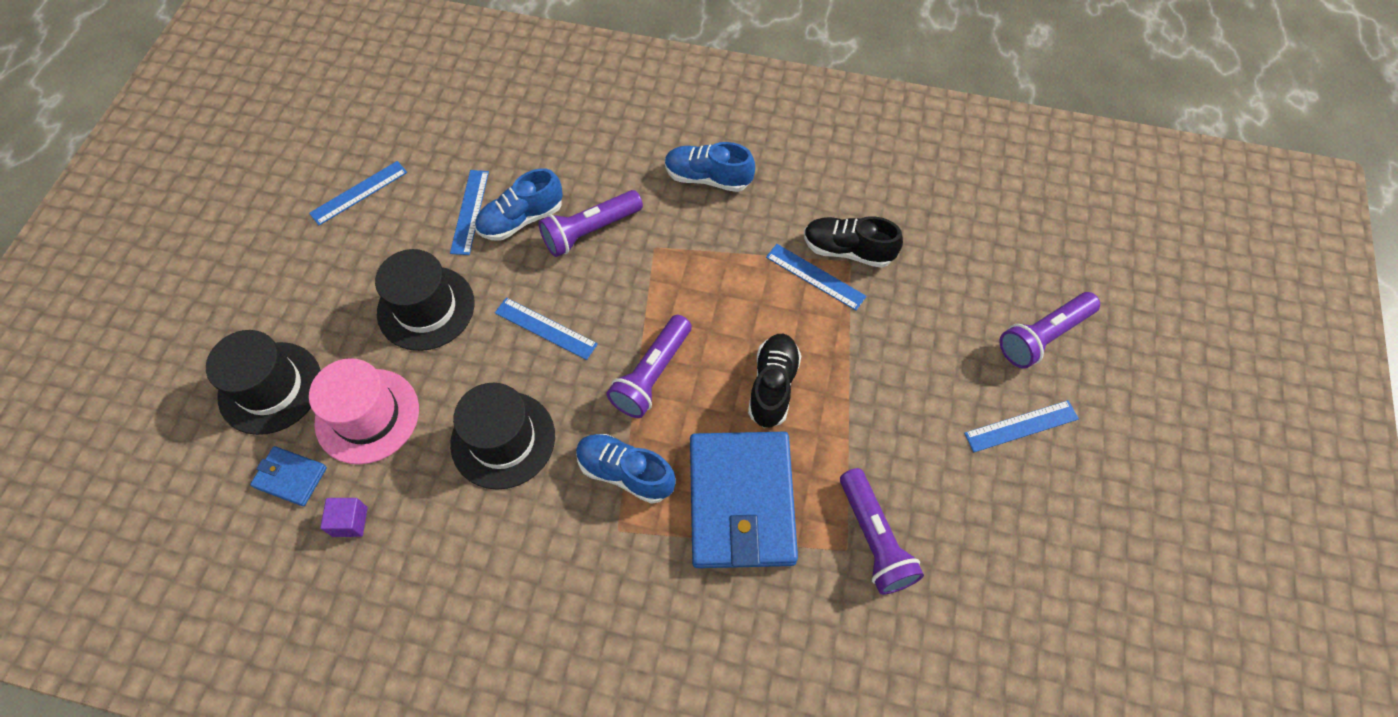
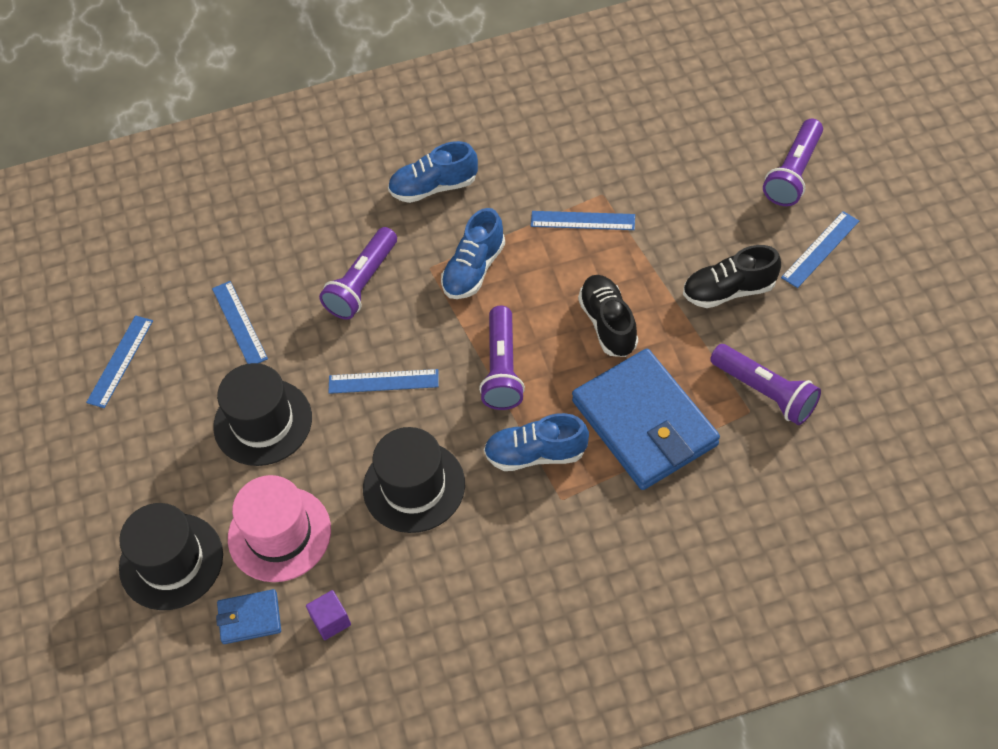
camera: 25 degrees left, 5 degrees down
(521, 219) = (292, 305): blue shoe -> blue shoe (474, 269)
(848, 250) = (595, 186): black shoe -> black shoe (729, 290)

